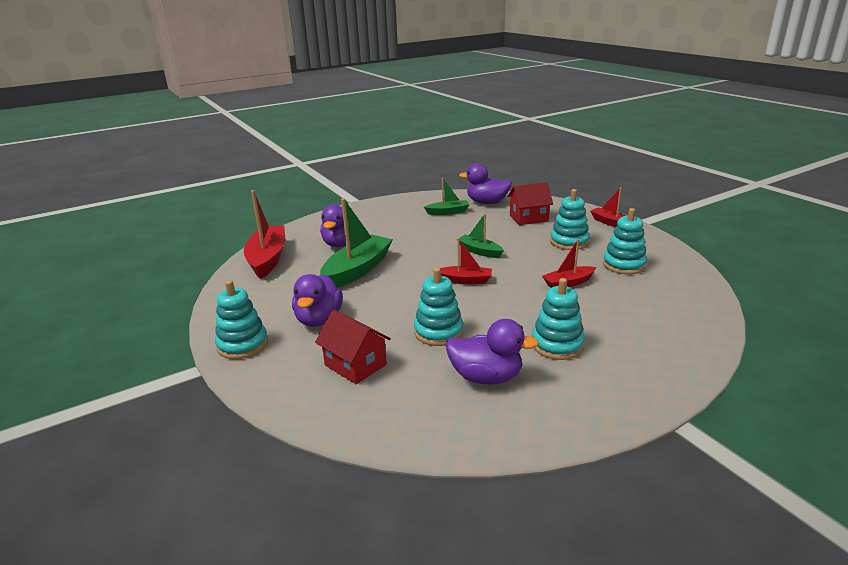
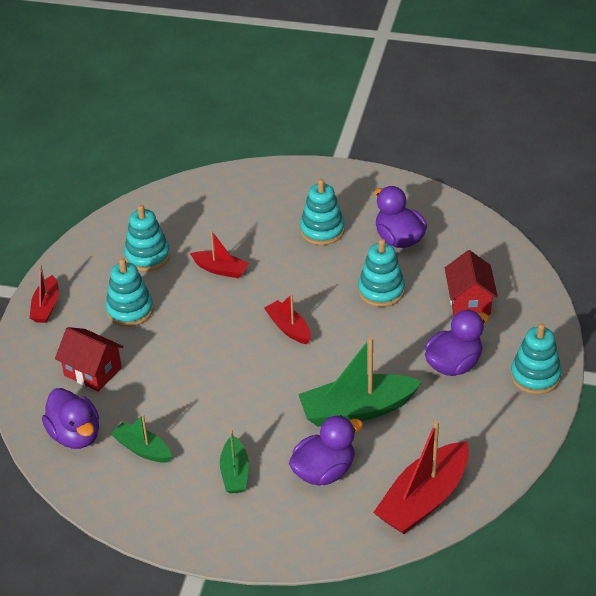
camera: 135 degrees left, 15 degrees up
(479, 251) = (220, 356): green boat -> green boat (235, 473)

